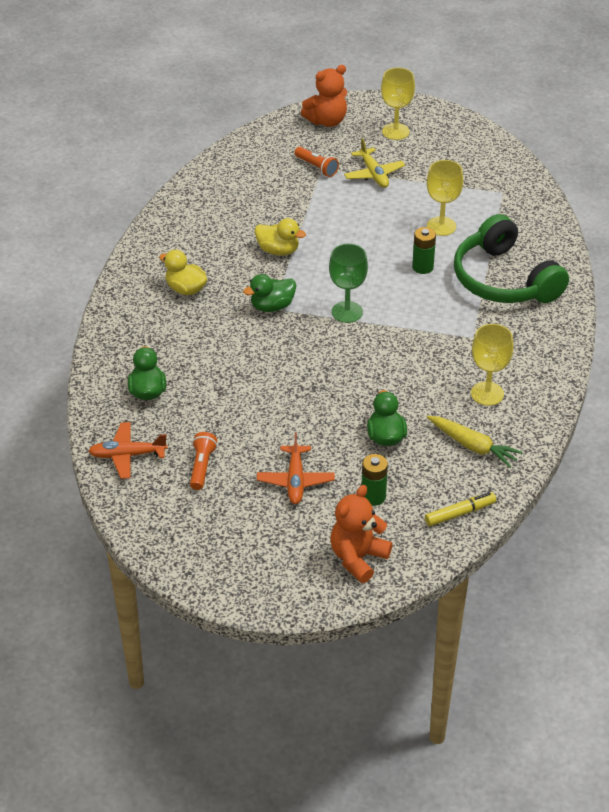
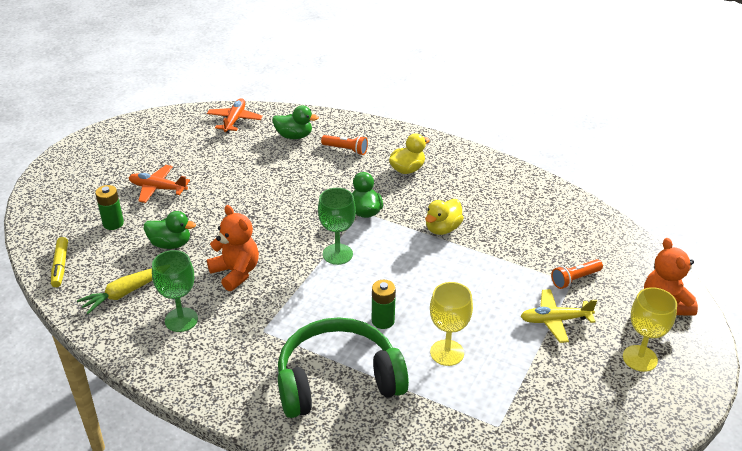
camera: 105 degrees right, 5 degrees down
(202, 466) = (202, 149): orange flashlight -> orange flashlight (346, 150)
(358, 558) = (62, 204): orange teddy bear -> orange teddy bear (236, 272)
(487, 394) = (181, 320): yellow goblet -> green goblet

